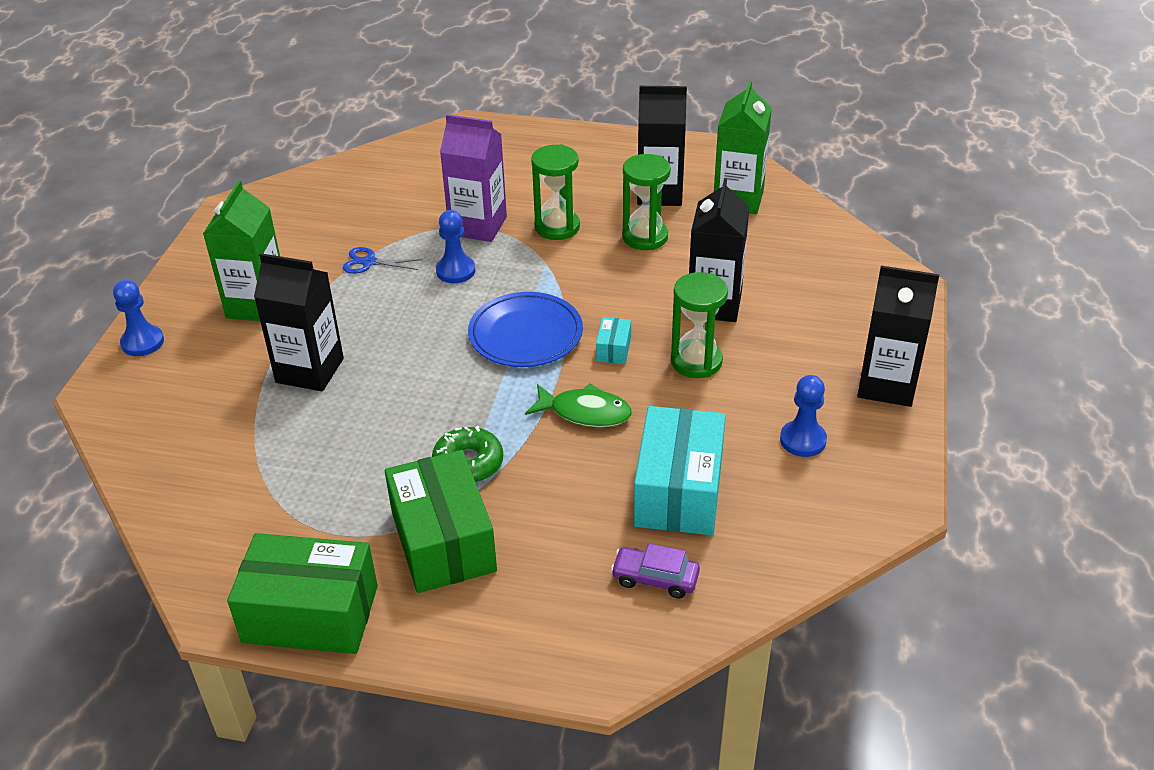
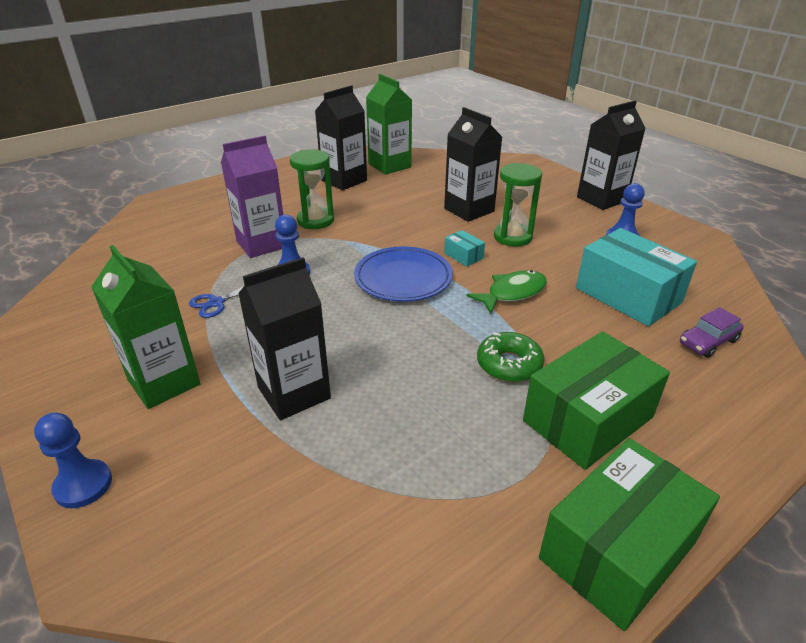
camera: 50 degrees left, 5 degrees down
(443, 541) = (588, 419): green box -> green box turned 60 degrees counterclockwise
(645, 237) = (375, 201): green hourglass -> none

